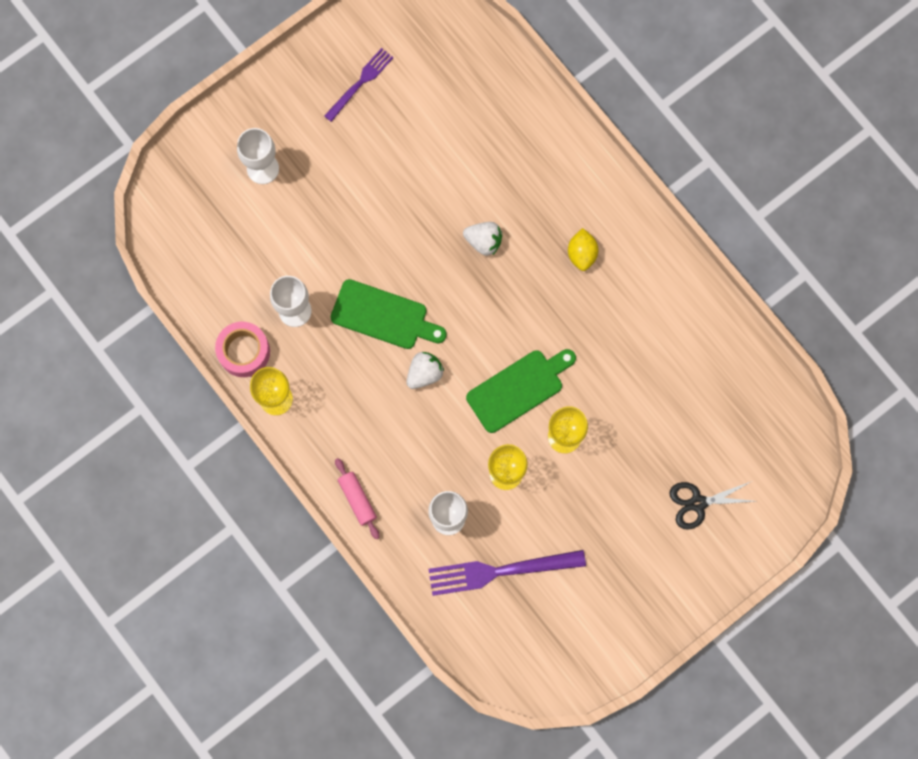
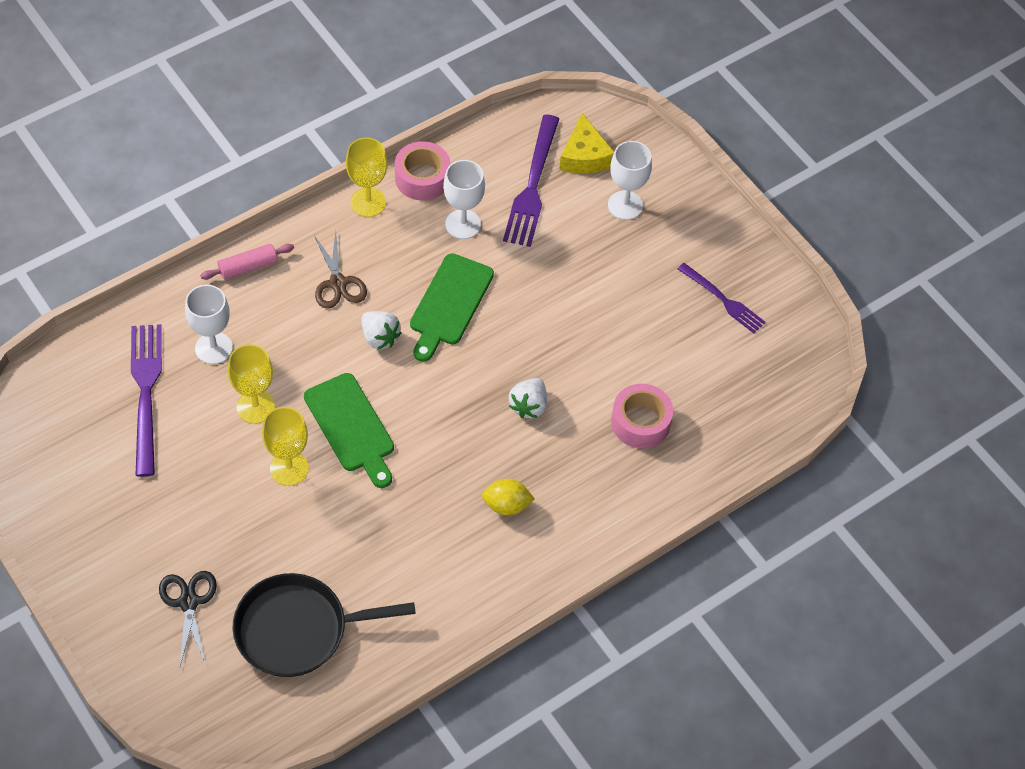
camera: 90 degrees right, 20 degrees down
(208, 206) = (584, 156): none -> yellow cheese
(246, 251) = (532, 186): none -> purple fork
(369, 416) = (338, 283): none -> brown scissors
(491, 149) = (640, 422): none -> pink tape
(713, 412) = (297, 630): none -> black pan

